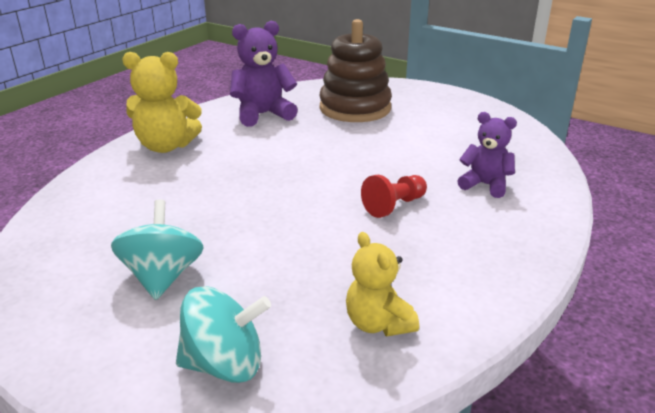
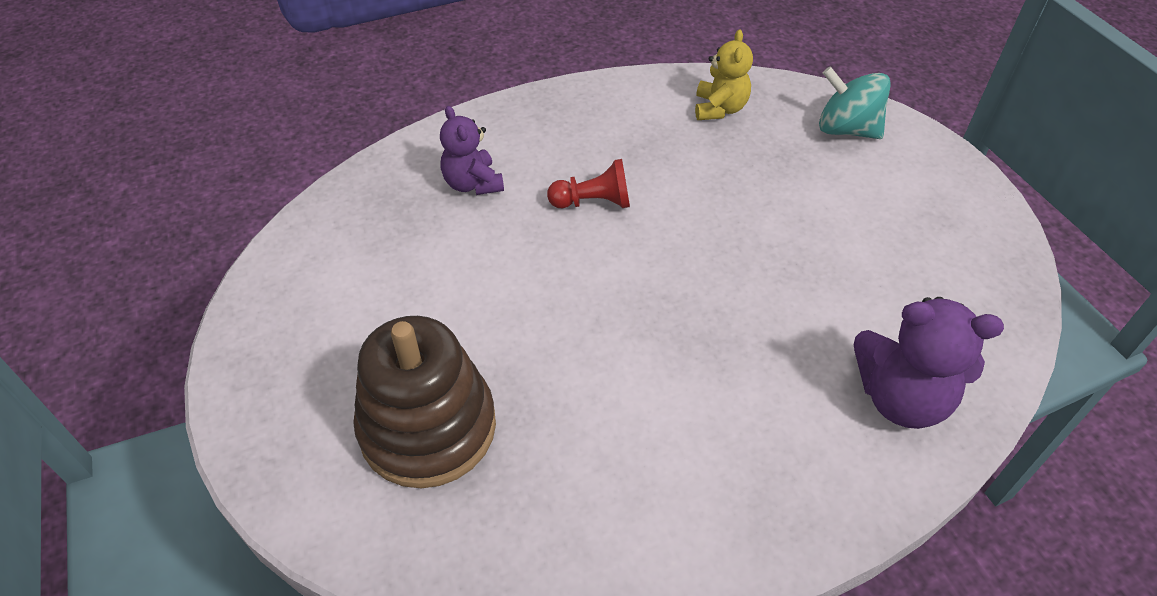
camera: 145 degrees left, 20 degrees up
(162, 277) = (870, 223): turquoise spinning top -> none
(166, 146) = (794, 474): yellow teddy bear -> none
(263, 114) = (587, 496): purple teddy bear -> purple teddy bear (901, 398)

